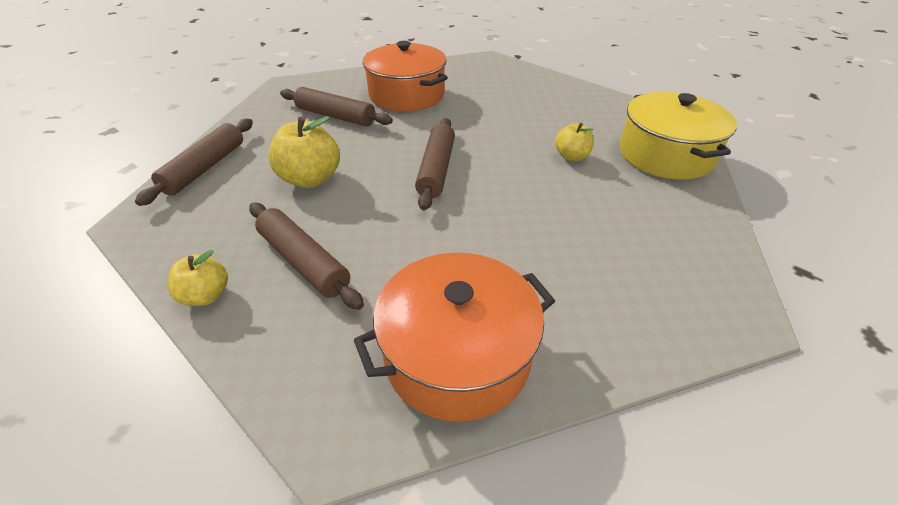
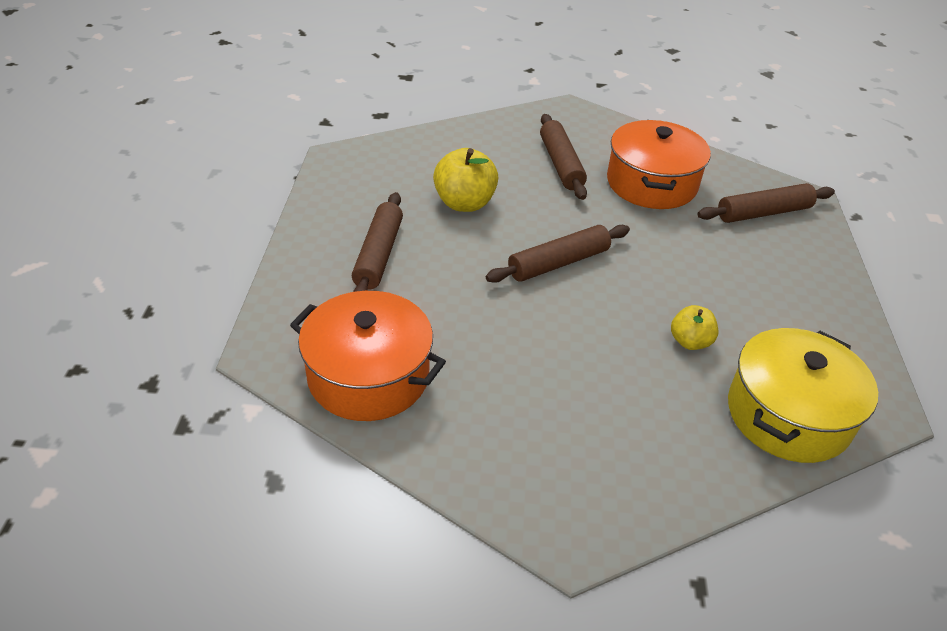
camera: 50 degrees right, 0 degrees up
(205, 168) = (417, 147): brown rolling pin -> brown rolling pin (763, 212)
(206, 295) = (310, 232): yellow apple -> none

